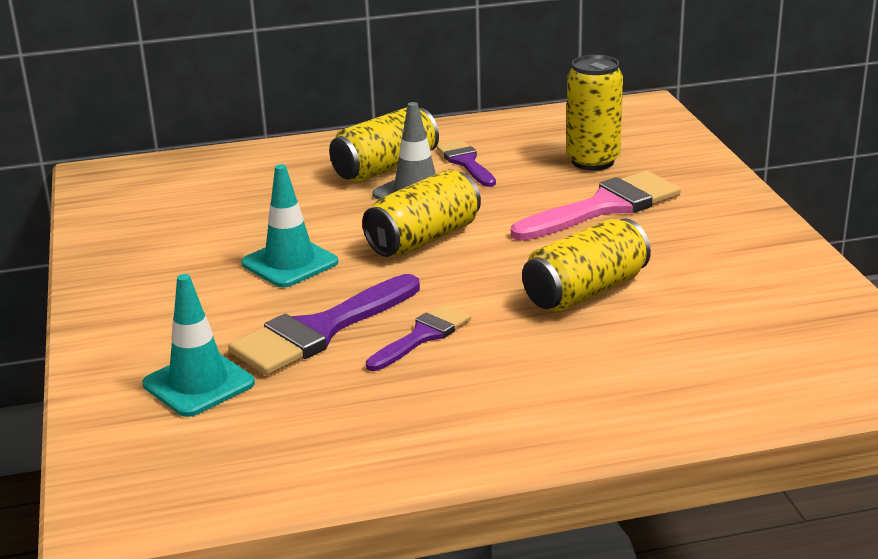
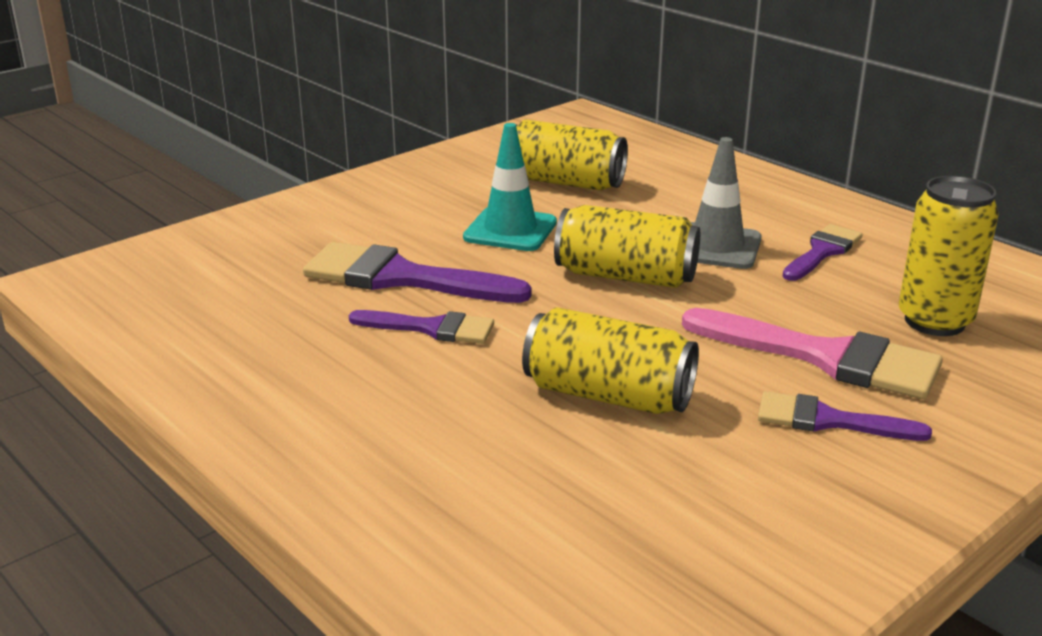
camera: 60 degrees right, 0 degrees up
(198, 384) = (275, 254): turquoise traffic cone -> none
(385, 168) = (752, 217): yellow can -> yellow can (564, 182)
(676, 230) = (827, 420): none -> purple brush

